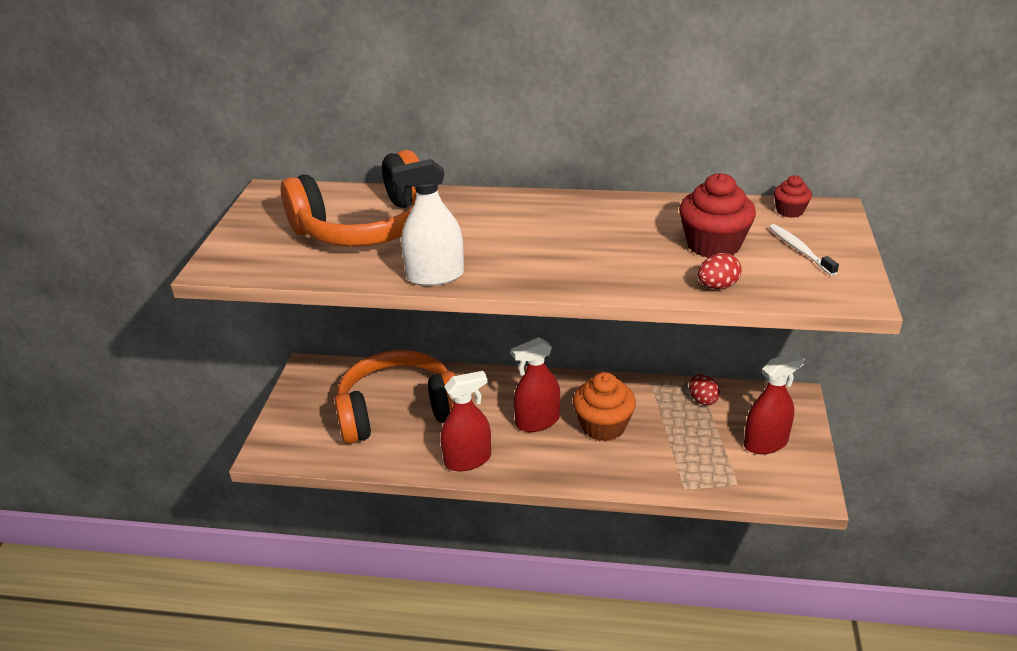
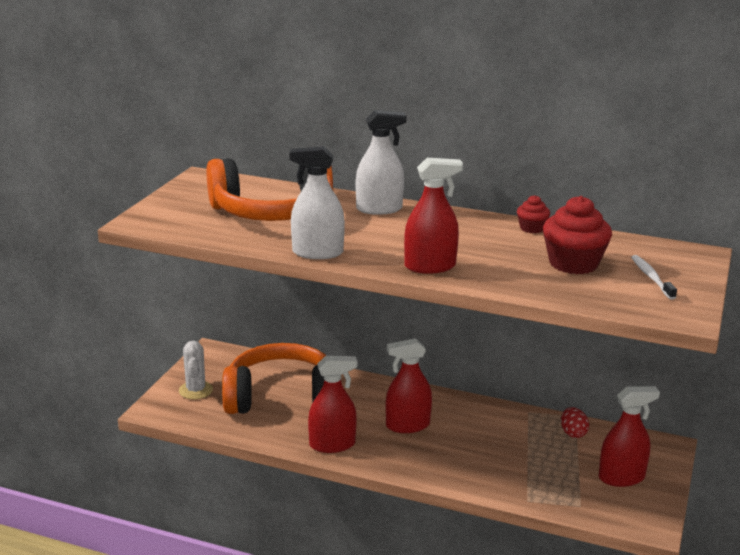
camera: 10 degrees right, 10 degrees down
(304, 420) = (196, 390): none -> white cactus
(480, 205) = (379, 209): none -> white spray bottle
(565, 274) = (430, 266): none -> red spray bottle
(603, 426) = (468, 439): orange cupcake -> none
(717, 286) = (561, 293): red egg -> none
(789, 211) = (658, 249): red cupcake -> red cupcake (532, 228)

